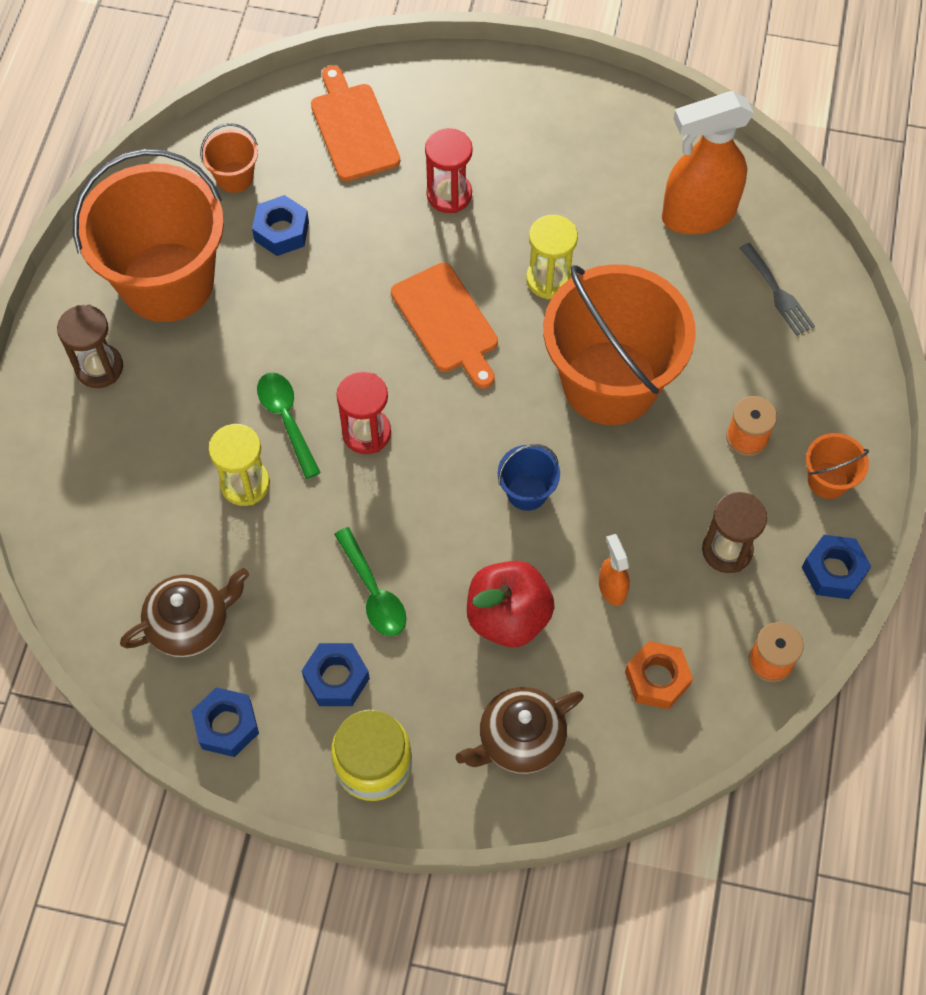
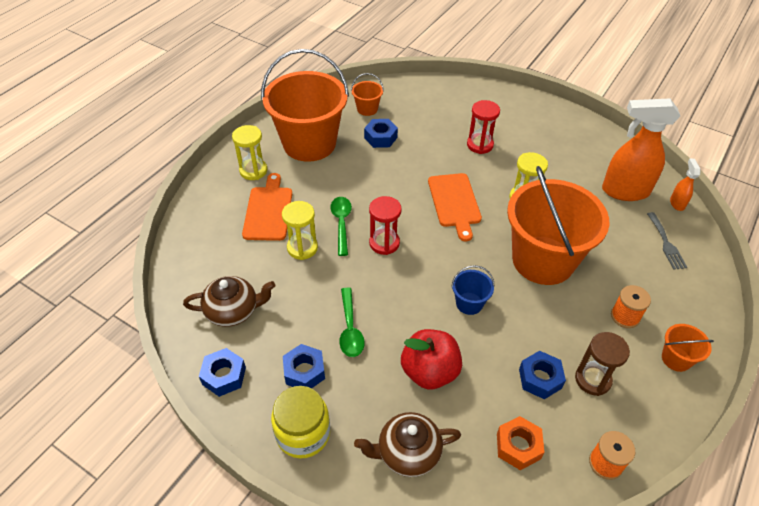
camera: 20 degrees right, 15 degrees down
(99, 367) = (253, 171): brown hourglass -> yellow hourglass
(353, 128) = (439, 104): orange cutting board -> orange cutting board (268, 211)
(612, 588) = (505, 377): orange spray bottle -> orange spray bottle (677, 203)
(833, 571) = (667, 418): blue nut -> blue nut (540, 378)

